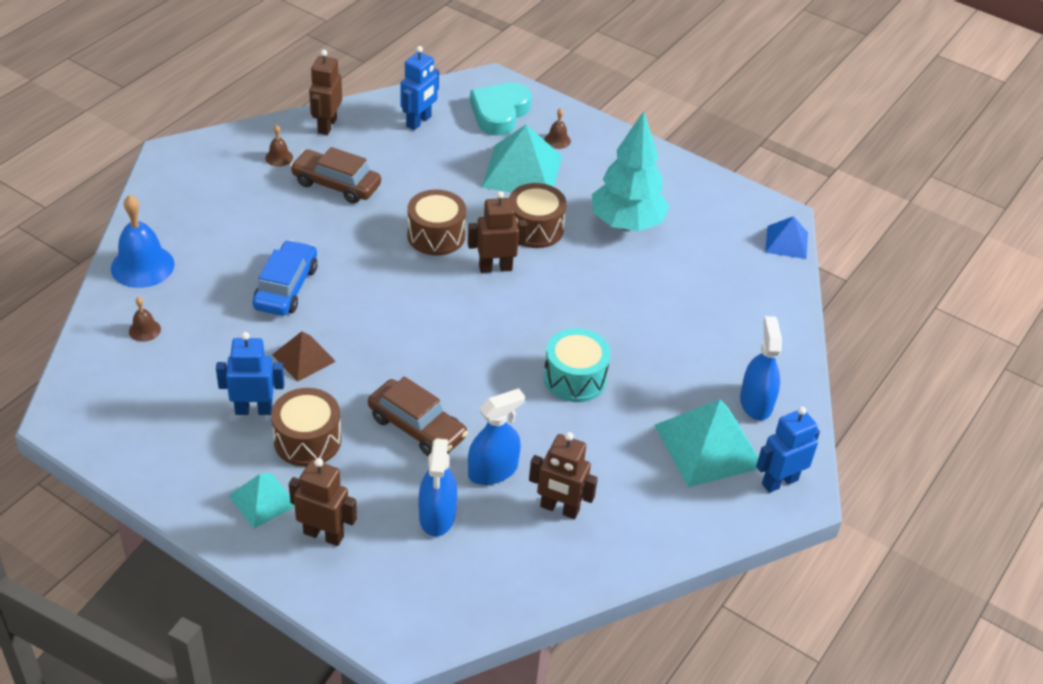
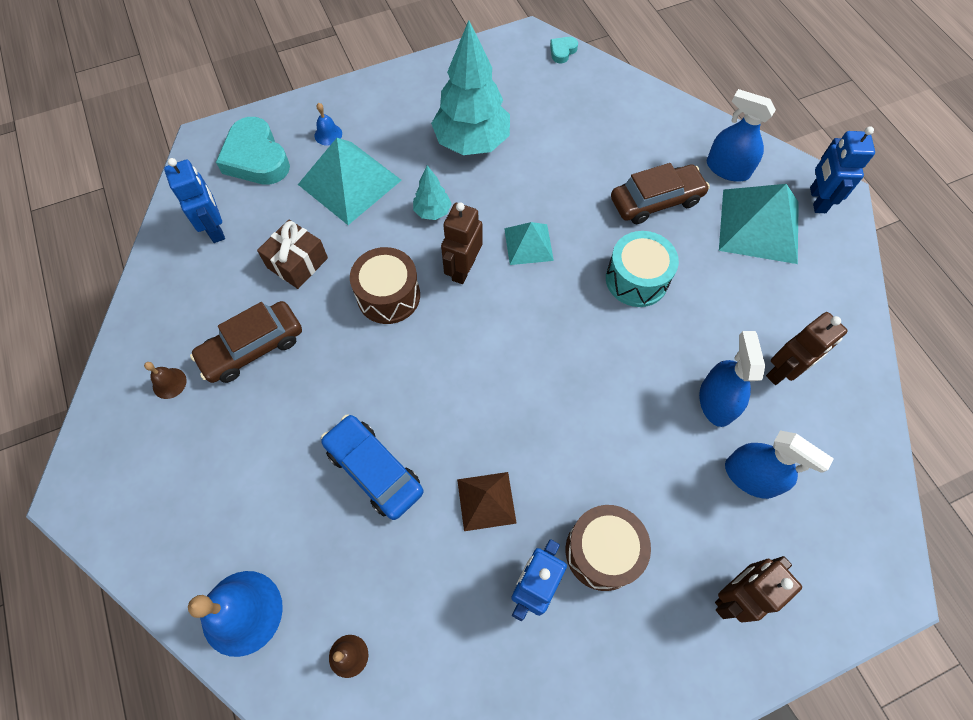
camera: 55 degrees left, 20 degrees up
(263, 500) = (664, 636): turquoise pyramid -> turquoise pyramid (528, 244)
(327, 125) = (155, 313): brown robot -> none
(417, 427) = (633, 439): brown car -> brown car (656, 201)
(425, 175) = (297, 263): none -> brown gift
(535, 228) = (432, 212): brown drum -> turquoise tree
(557, 140) = (328, 134): brown bell -> blue bell
(786, 242) = (562, 51): blue pyramid -> turquoise heart

